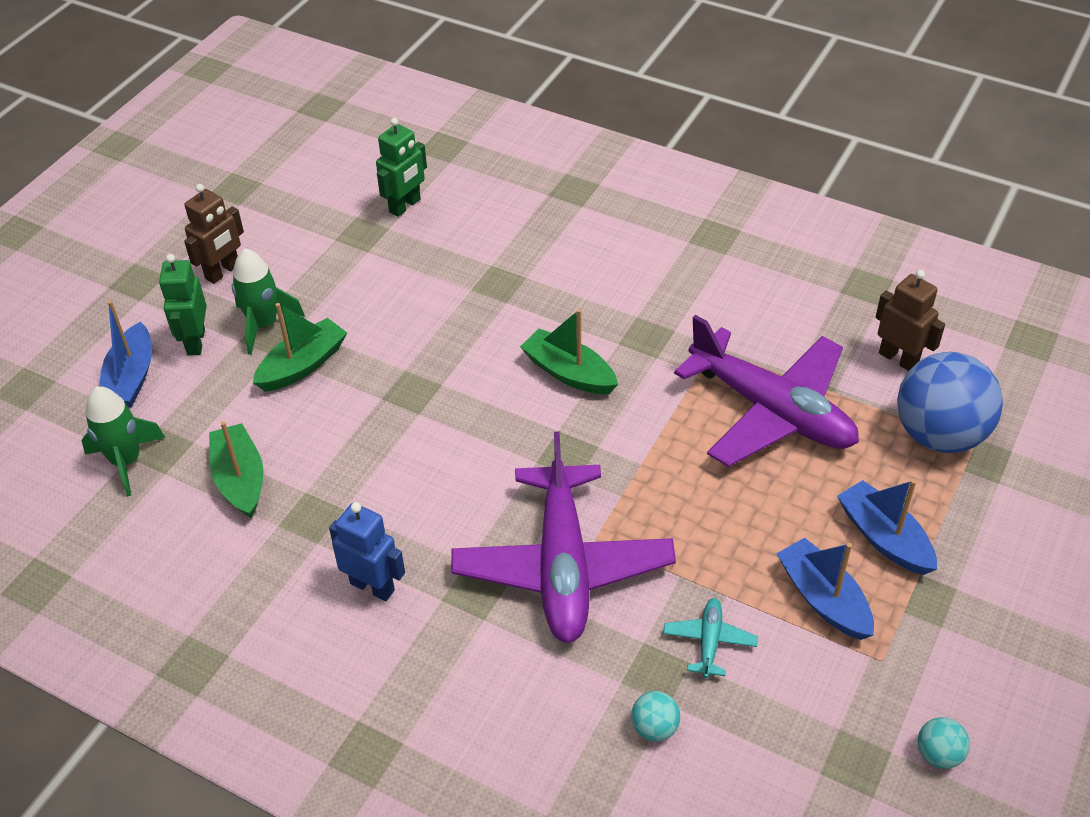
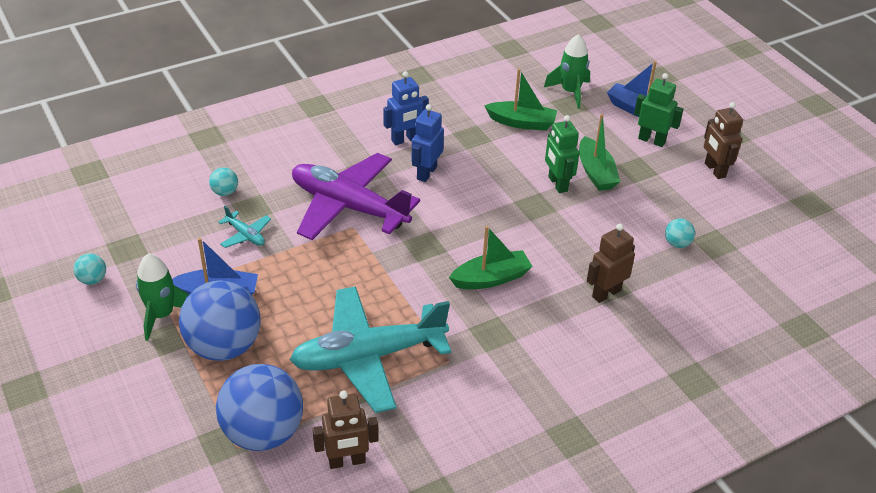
camera: 120 degrees right, 5 degrees down
(264, 325) = (647, 170): green rocket -> green rocket (162, 315)
(385, 258) = (677, 243): none -> turquoise ball
(405, 206) = (734, 277): green robot -> green robot (557, 184)
(429, 523) = (426, 173): none -> blue robot
(511, 280) = (606, 293): none -> brown robot
(771, 411) = (368, 357): purple plane -> turquoise plane
(884, 538) = (224, 346): blue boat -> blue ball

